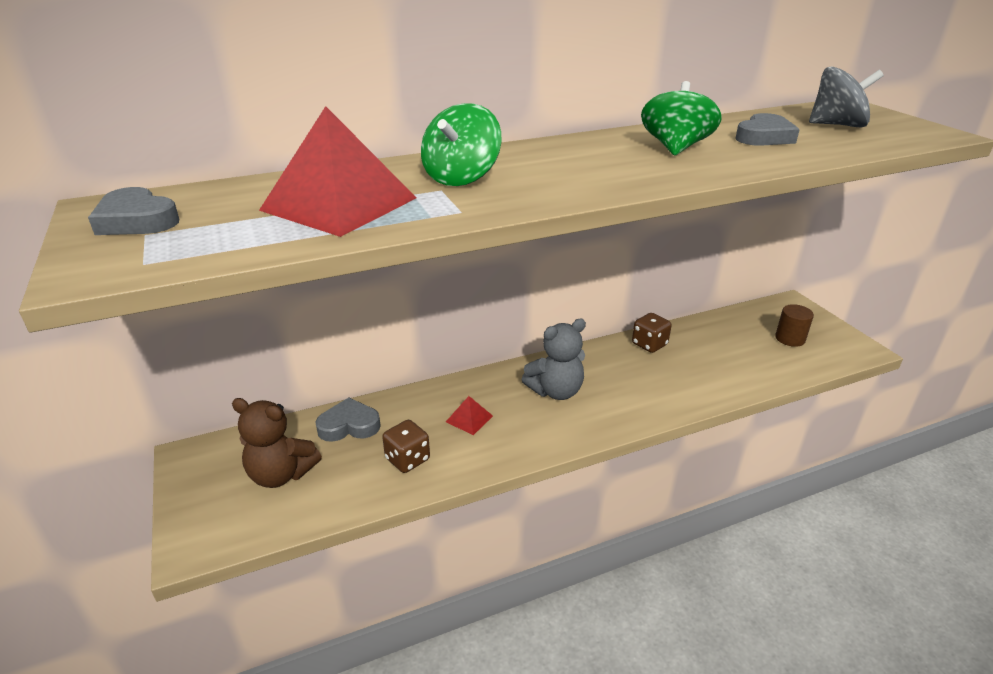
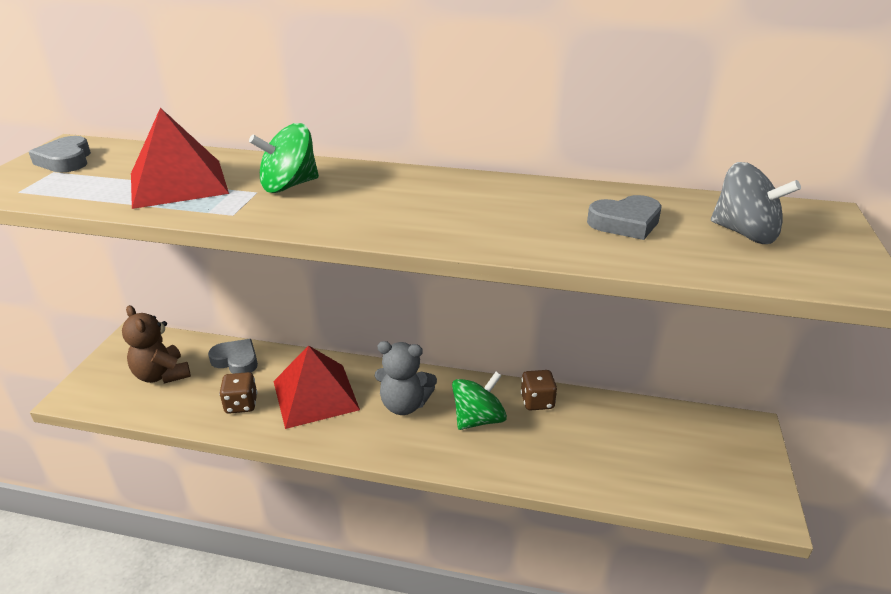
camera: 35 degrees right, 0 degrees up
(469, 418) = (315, 395): red pyramid -> red pyramid, size x2.33
(675, 148) = (510, 209): green spinning top -> green spinning top (478, 419)
(790, 339) = (694, 462): brown cylinder -> none

